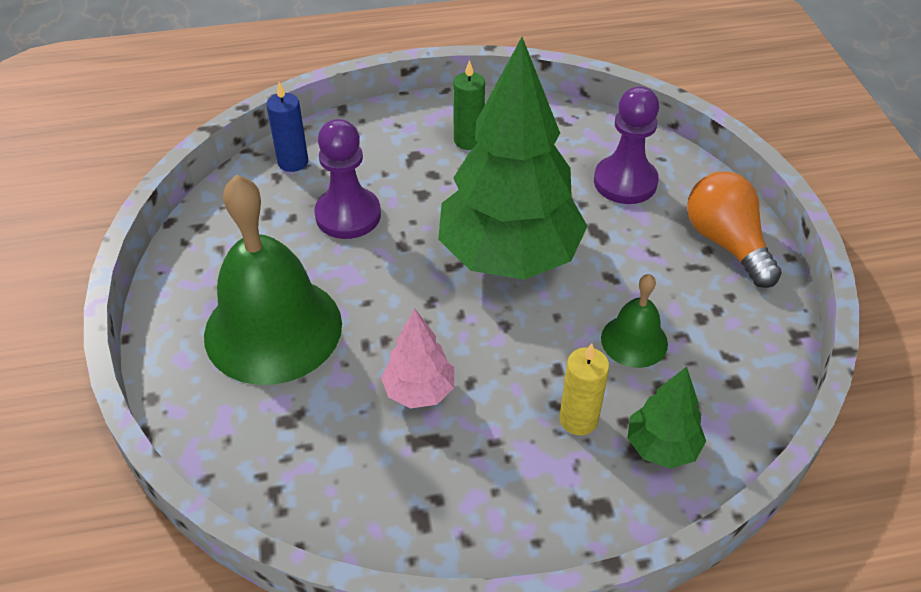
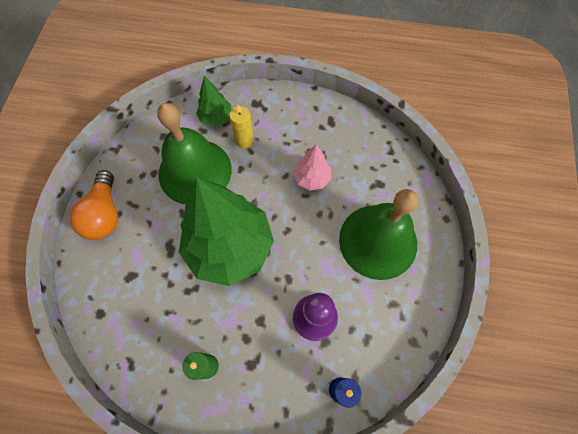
camera: 160 degrees left, 20 degrees up
(625, 182) = (127, 283): purple pawn -> none
(634, 341) = (195, 171): green bell -> green bell, size x2.08

